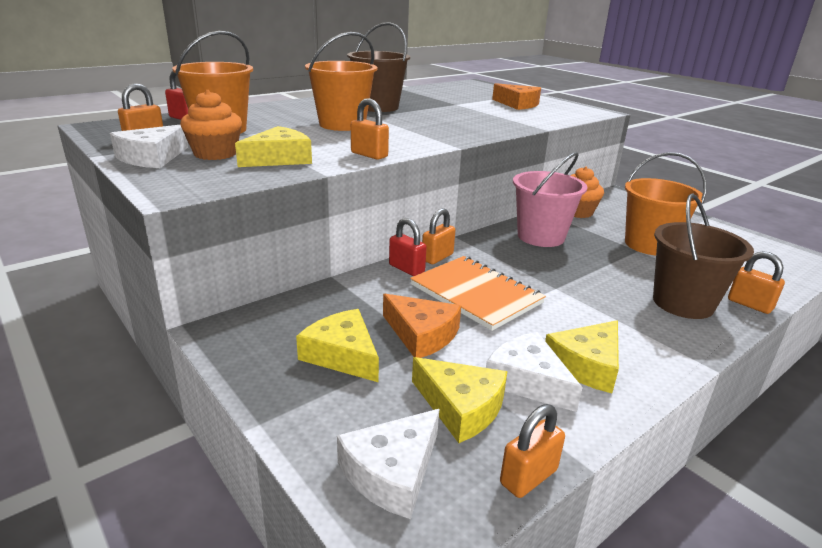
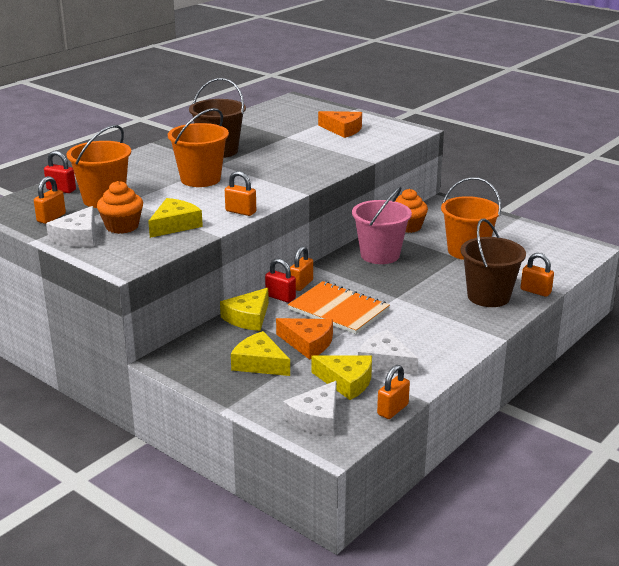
camera: 10 degrees left, 0 degrees up
(586, 365) = (421, 347): yellow cheese -> yellow cheese (248, 317)

